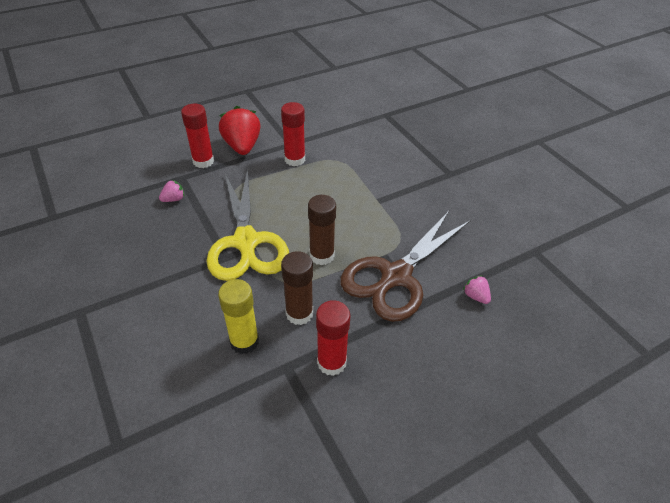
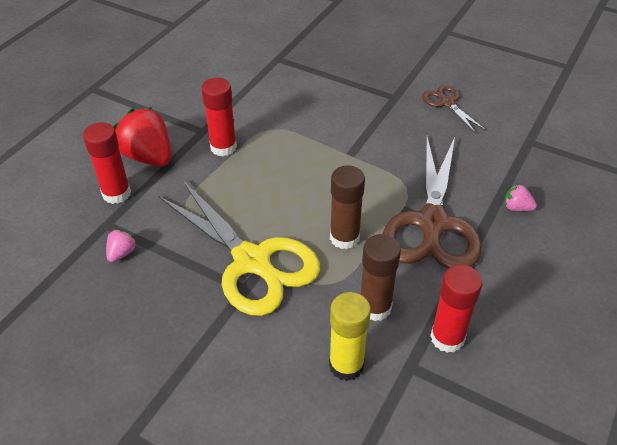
camera: 30 degrees left, 0 degrees up
(489, 194) = (447, 103): none -> brown scissors

